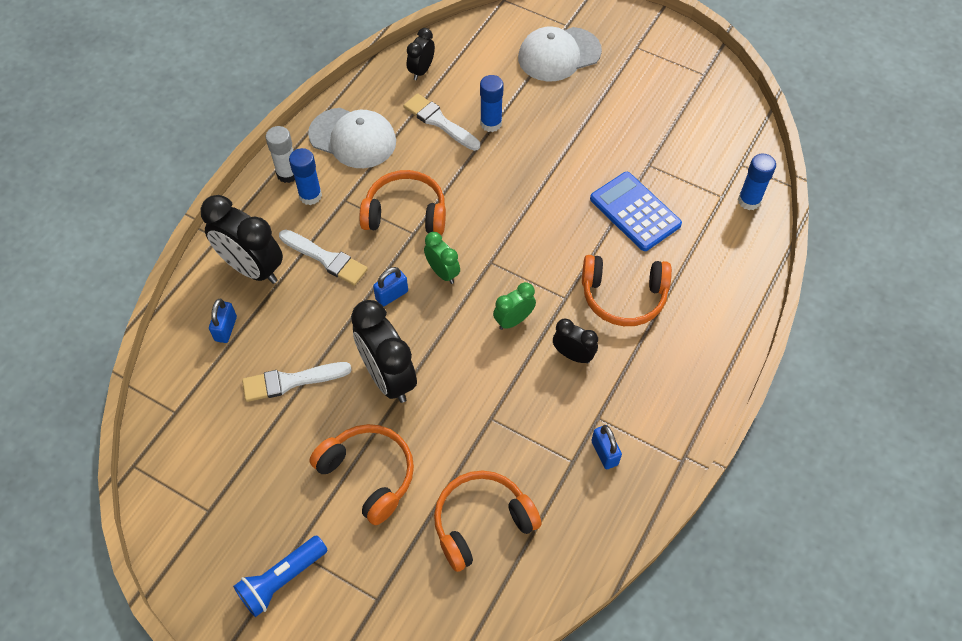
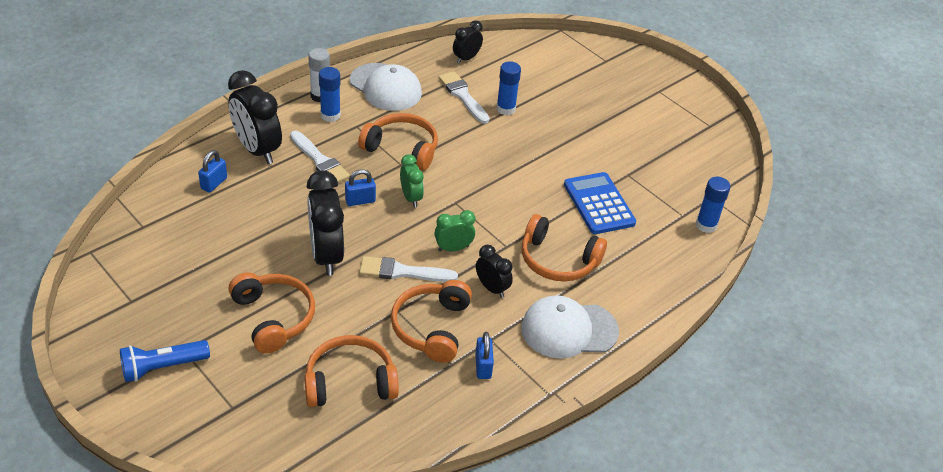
camera: 15 degrees right, 15 degrees down
(290, 381) = (245, 234): white brush -> white brush (402, 272)
(534, 425) = (432, 327): none -> orange headphones
(559, 54) = (588, 78): white cap -> white cap (568, 330)

